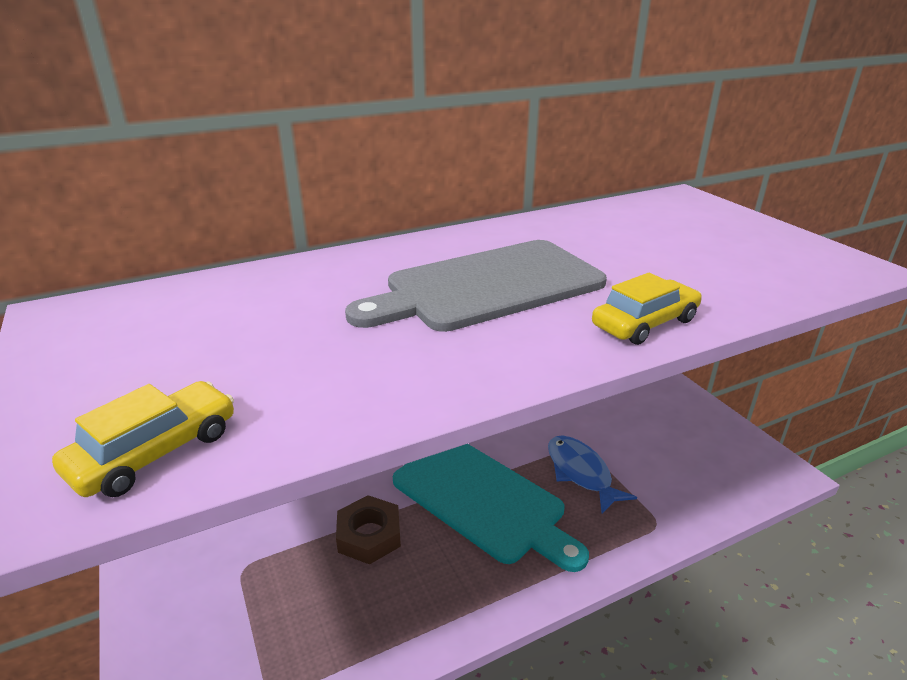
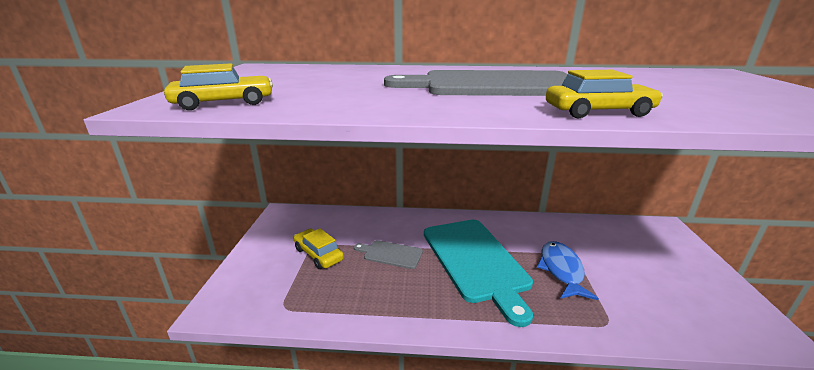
camera: 30 degrees right, 5 degrees down
(262, 582) = (318, 254): none -> yellow car
(369, 535) = (390, 254): brown nut -> grey cutting board

